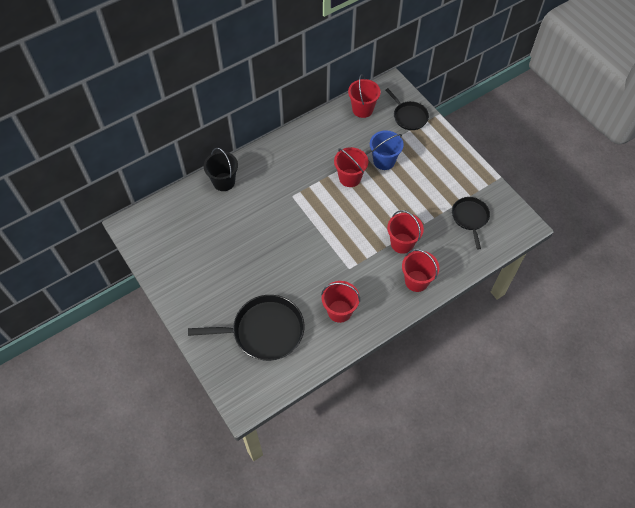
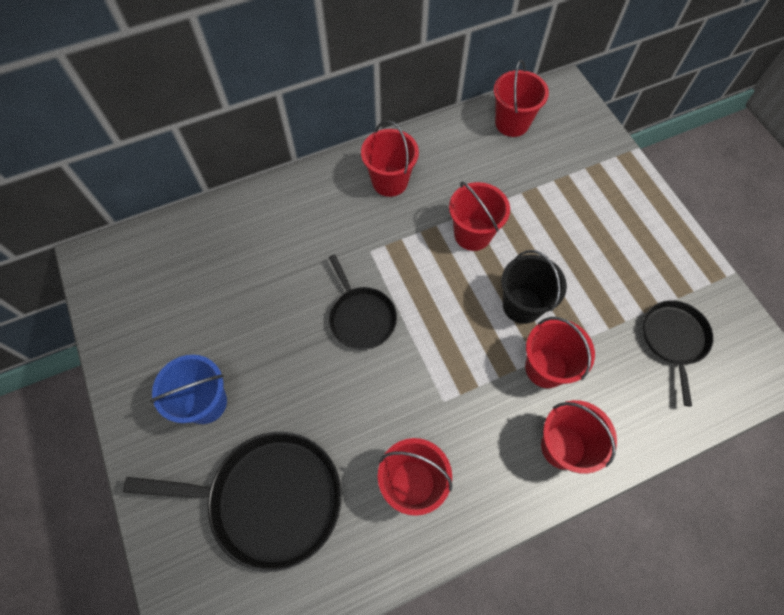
camera: 10 degrees right, 5 degrees up
(224, 182) = (264, 210): black bucket -> black bucket (522, 305)
(295, 154) = (390, 181): none -> red bucket
(384, 161) = (535, 214): blue bucket -> blue bucket (205, 403)
(409, 116) = (586, 145): black pan -> black pan (361, 317)

